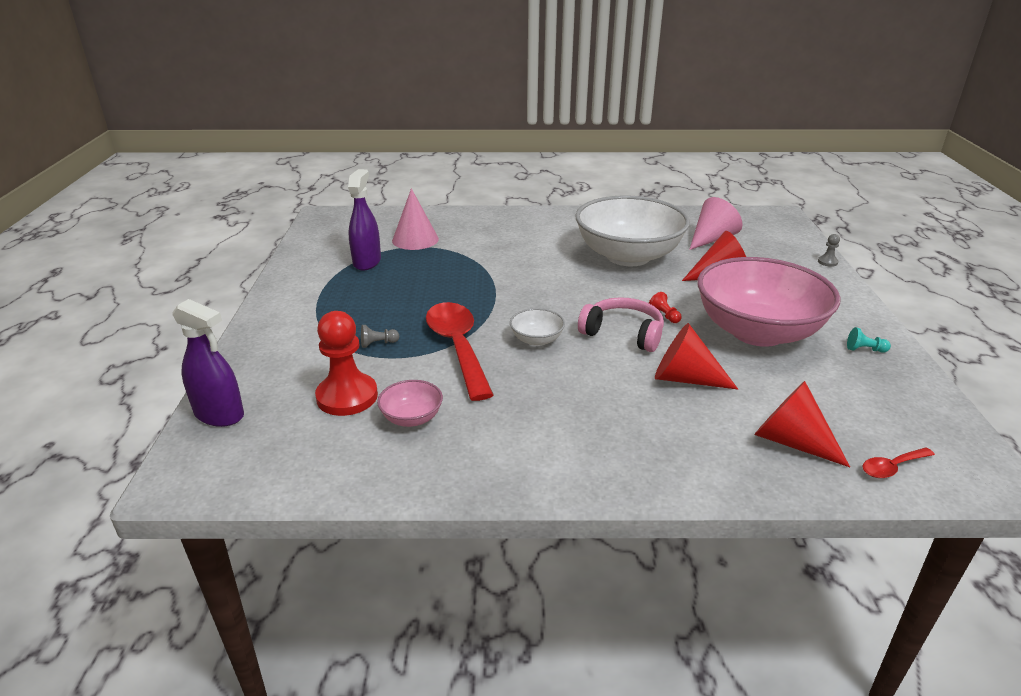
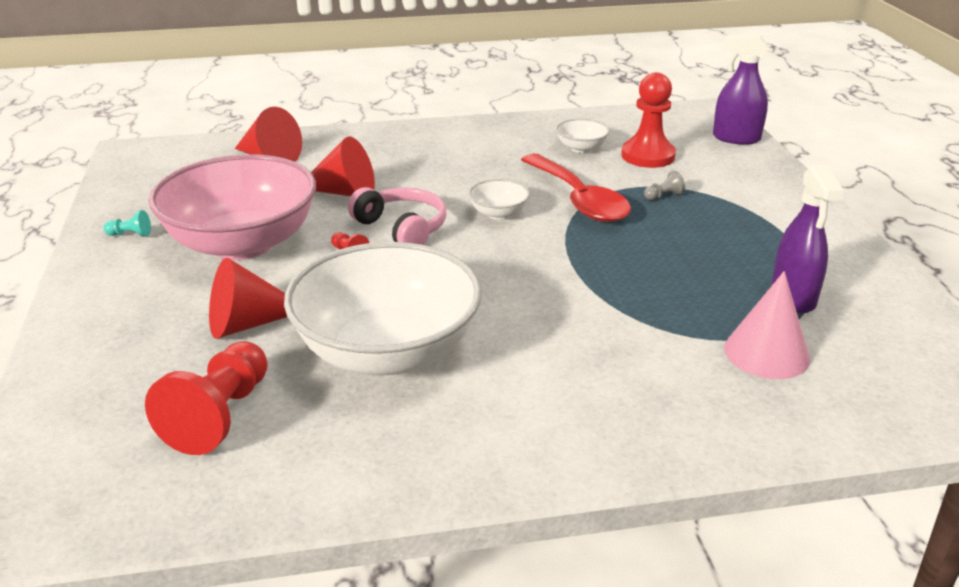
camera: 170 degrees right, 0 degrees up
(412, 418) = (581, 148): pink bowl -> white bowl
(623, 333) = (402, 228): pink headphones -> pink headphones turned 150 degrees counterclockwise
(711, 239) = (220, 415): pink cone -> red pawn
(827, 262) = (40, 374): grey pawn -> none
(892, 467) = (201, 150): red spoon -> none

